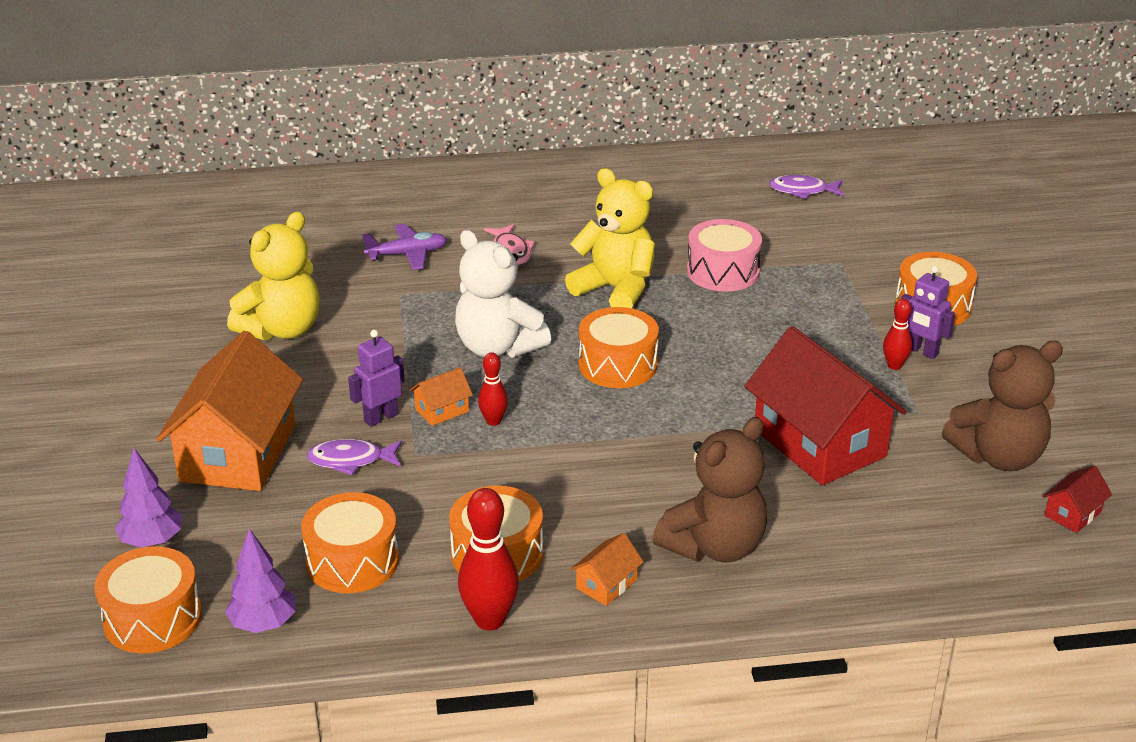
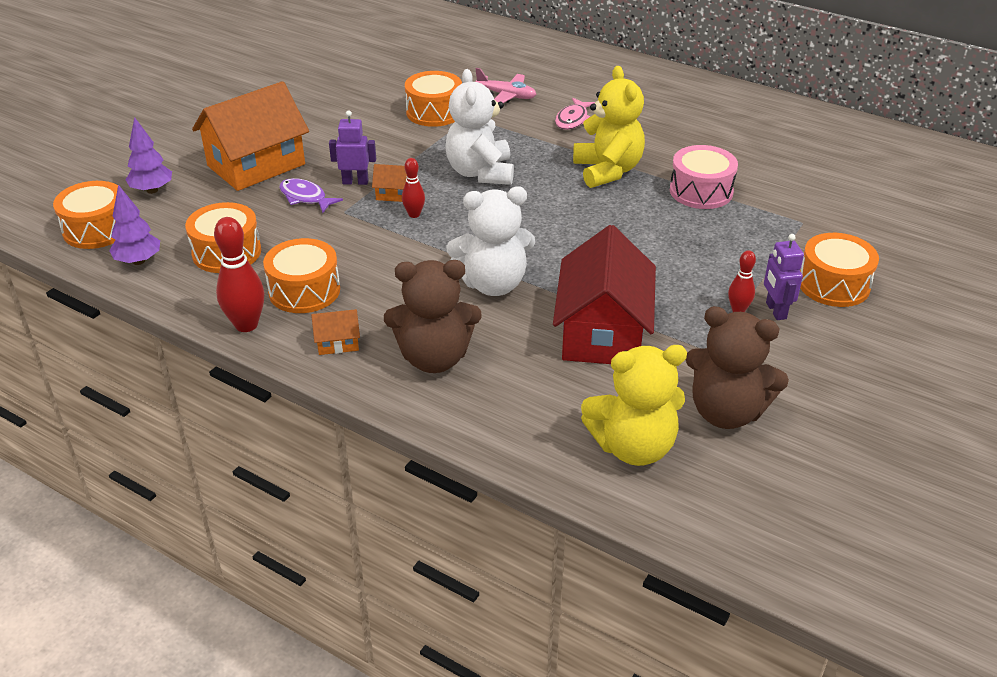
camera: 40 degrees right, 5 degrees up
(282, 329) = (374, 109): yellow teddy bear -> yellow teddy bear (633, 447)
(407, 254) = (506, 96): purple plane -> pink plane
(617, 365) = (539, 217): orange drum -> orange drum (434, 112)
(667, 450) = (493, 284): none -> white teddy bear
(802, 191) = (846, 162): purple fish -> none
(1073, 514) = (726, 483): red house -> none

